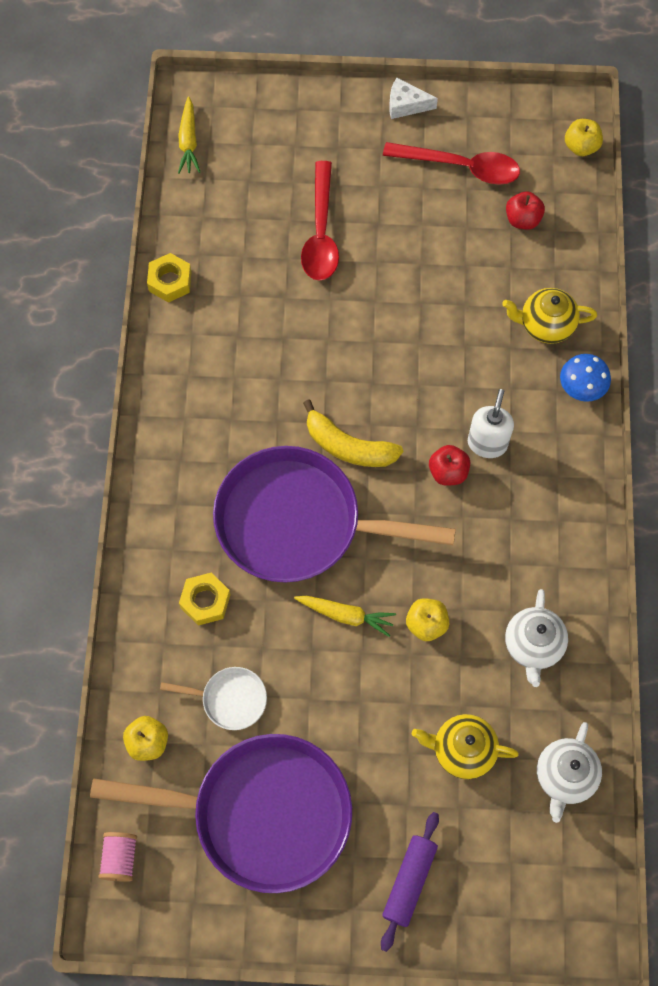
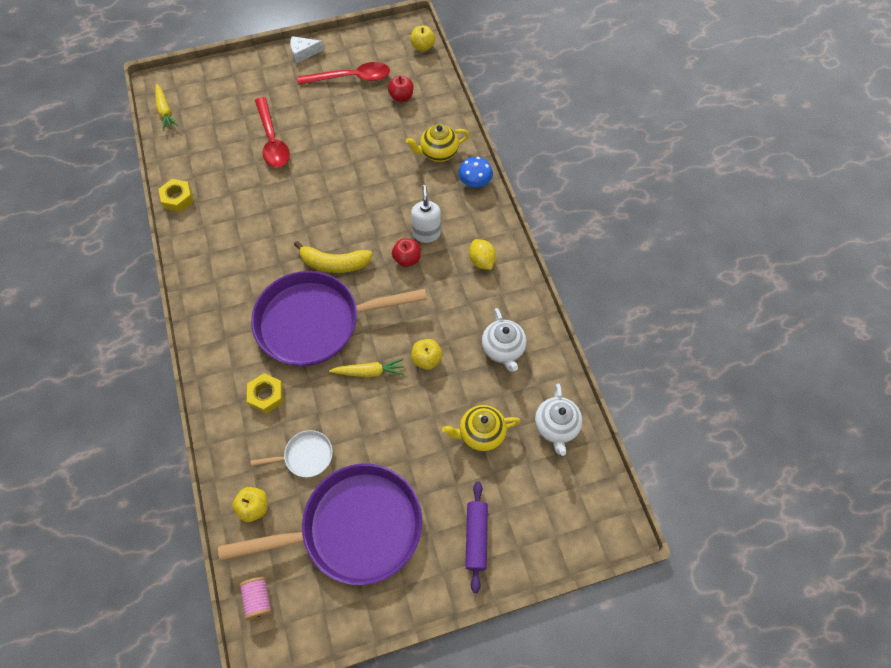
camera: 20 degrees left, 5 degrees down
(549, 509) = (481, 261): none -> yellow lemon

